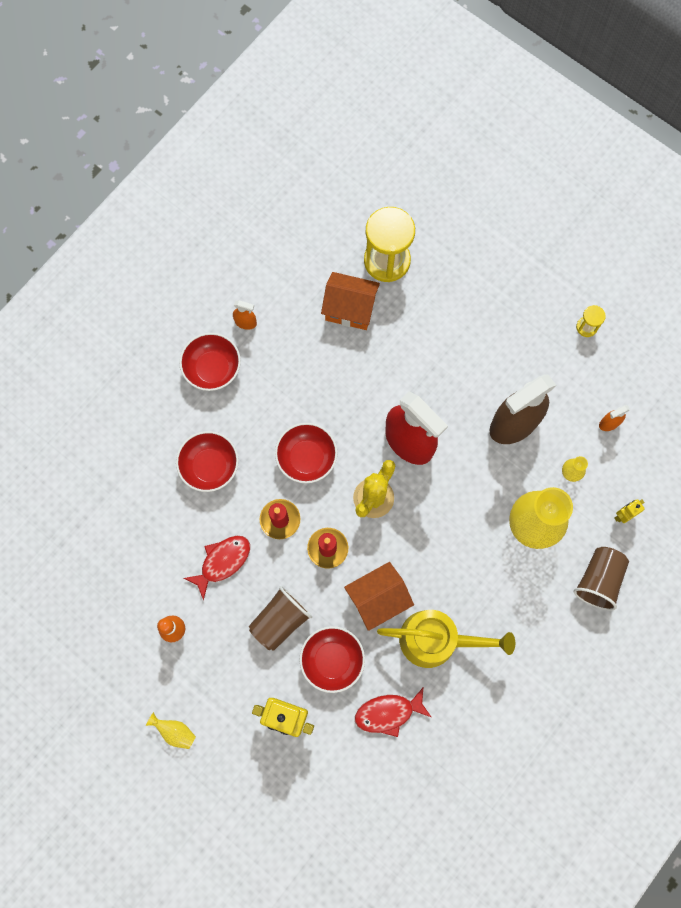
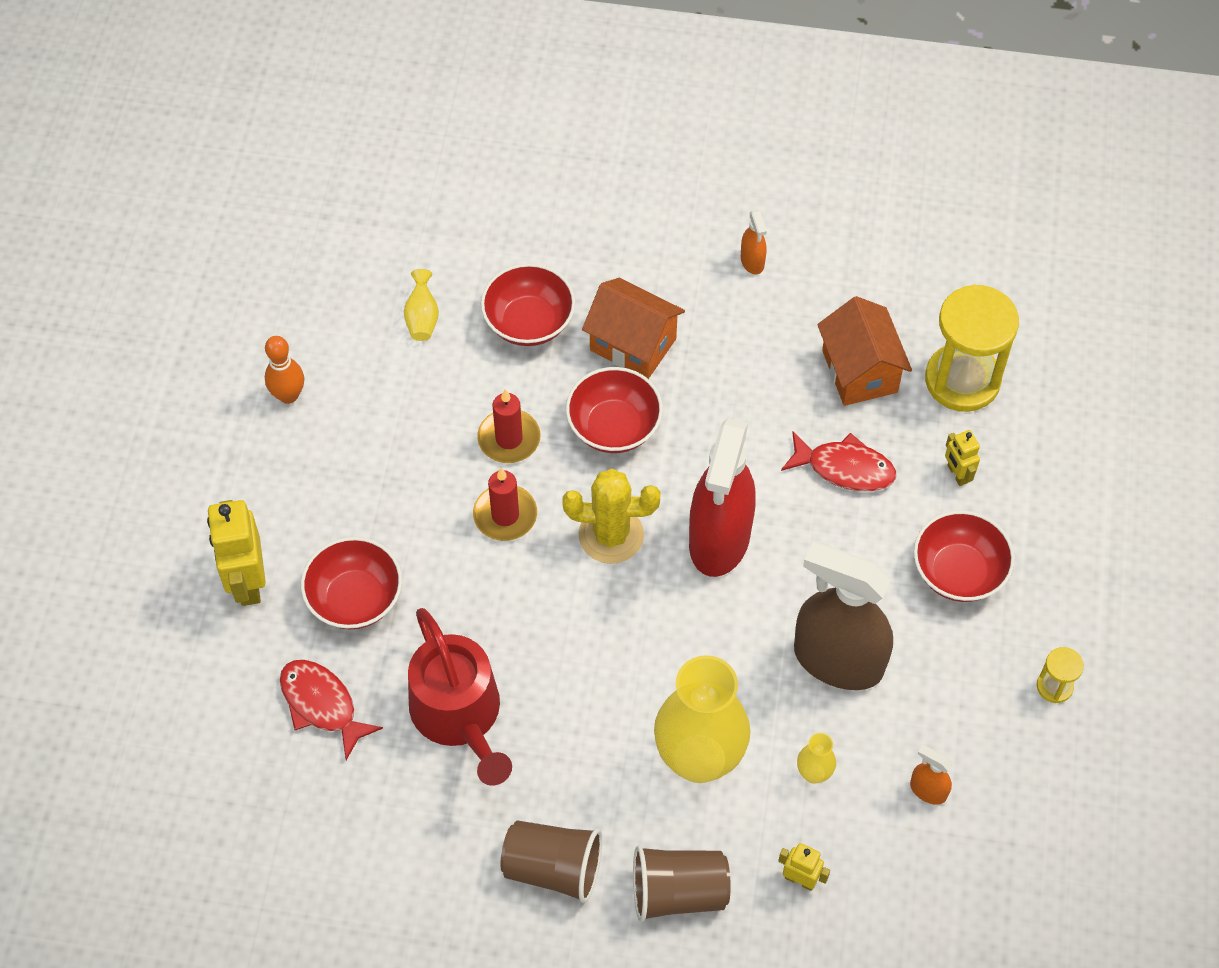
camera: 60 degrees right, 15 degrees down
(175, 731) = (157, 463): yellow vase -> yellow vase (422, 317)
(212, 368) = (663, 257): red bowl -> red bowl (958, 572)
(222, 562) = (410, 402): red fish -> red fish (844, 468)
(280, 620) = (372, 509): brown cup -> brown cup (553, 868)
(378, 599) = (472, 612): orange house -> orange house (633, 344)
(436, 639) = (459, 715): yellow watering can -> red watering can
(441, 298) = (957, 474): none -> yellow robot

